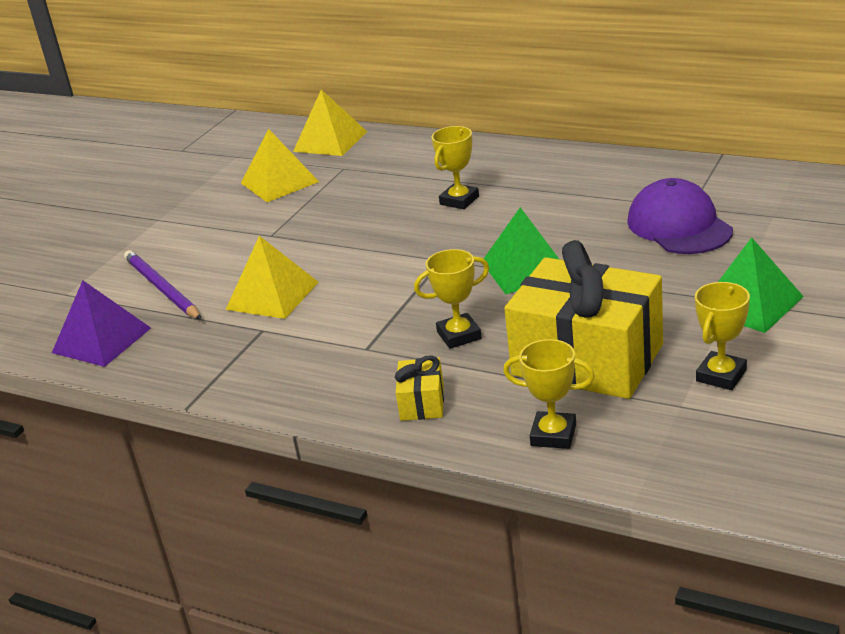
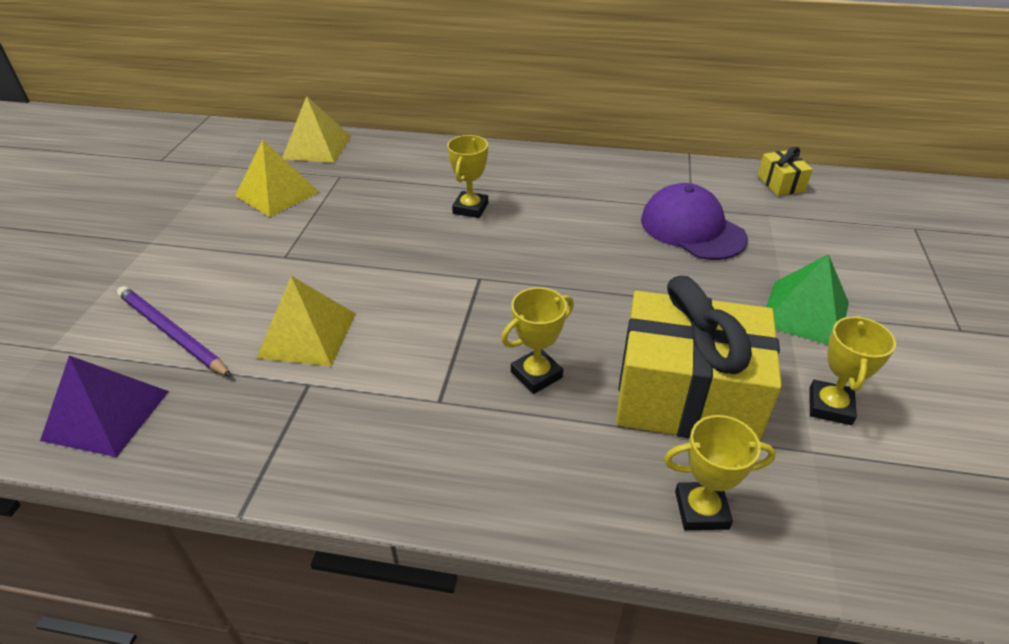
camera: 20 degrees left, 10 degrees up
(422, 403) = (532, 476): yellow gift -> yellow gift (780, 183)
(526, 268) = (570, 284): green pyramid -> none

